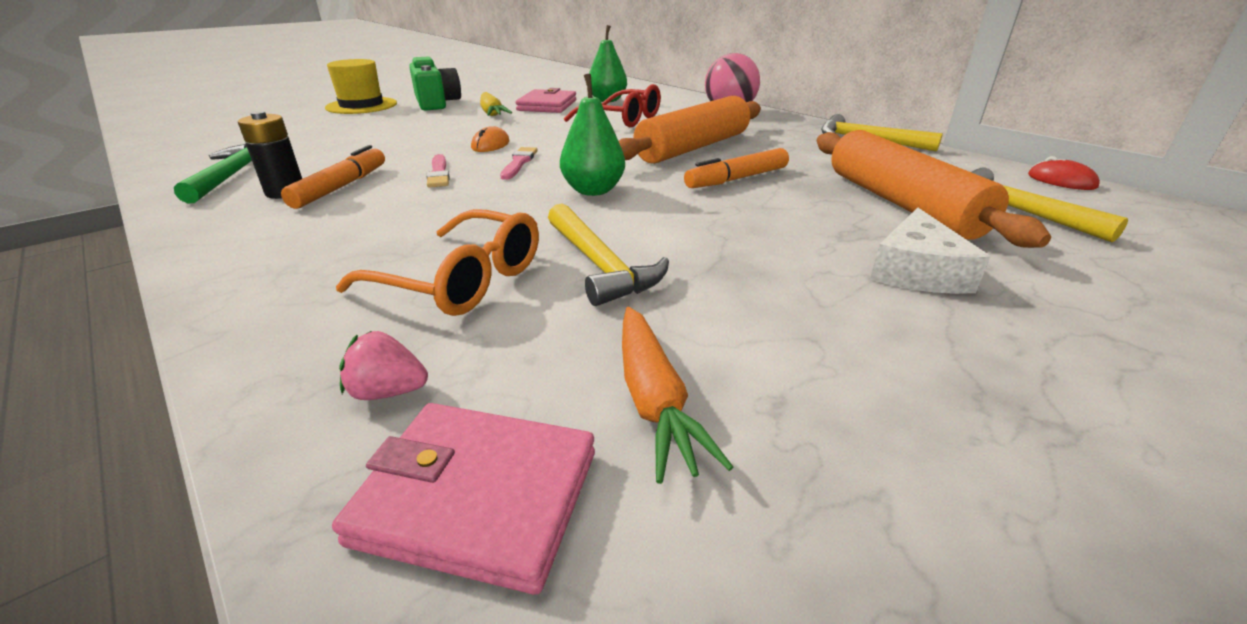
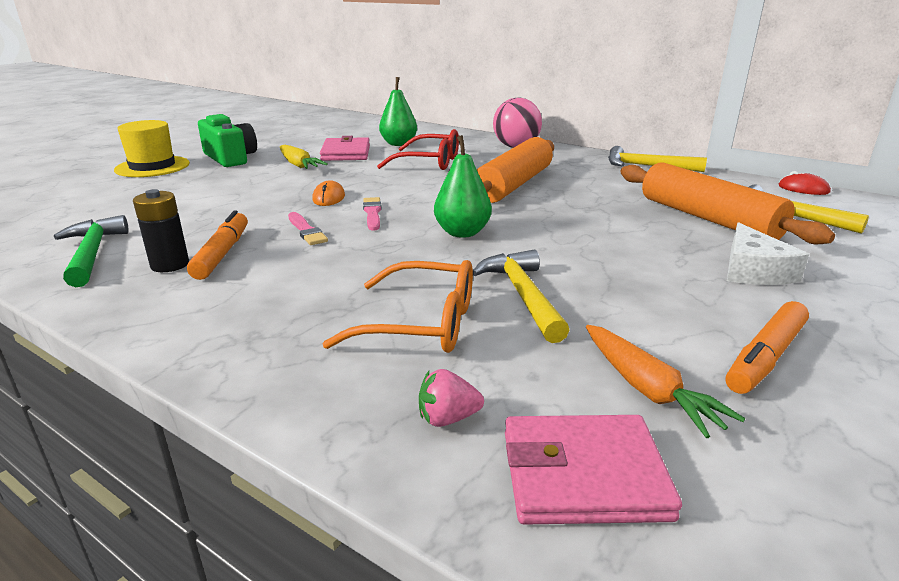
camera: 15 degrees left, 5 degrees down
(599, 265) = (523, 296): yellow hammer -> yellow hammer turned 150 degrees counterclockwise
(737, 179) = (571, 210): orange marker -> orange marker (765, 357)

